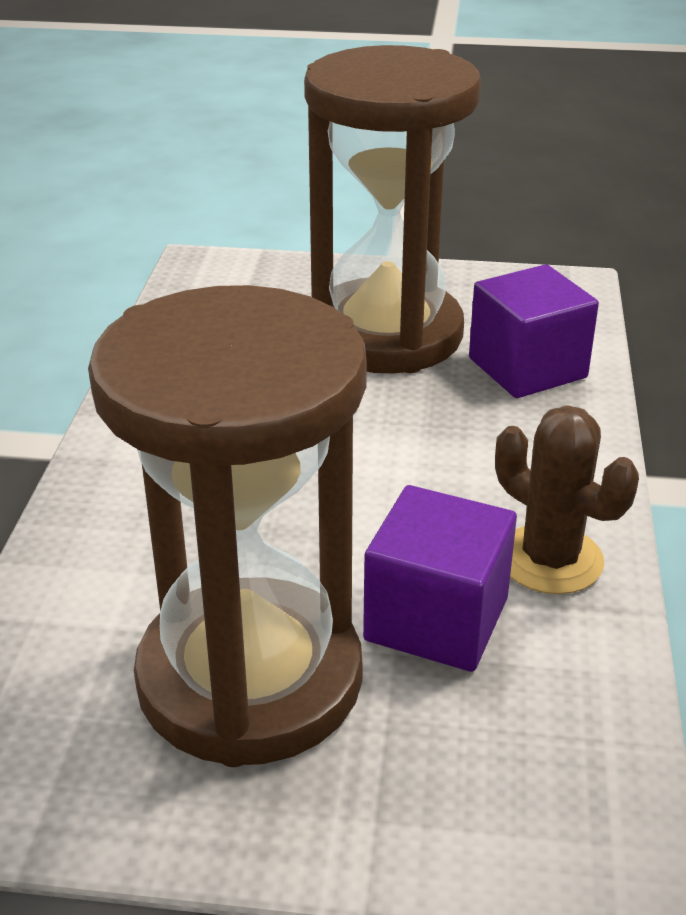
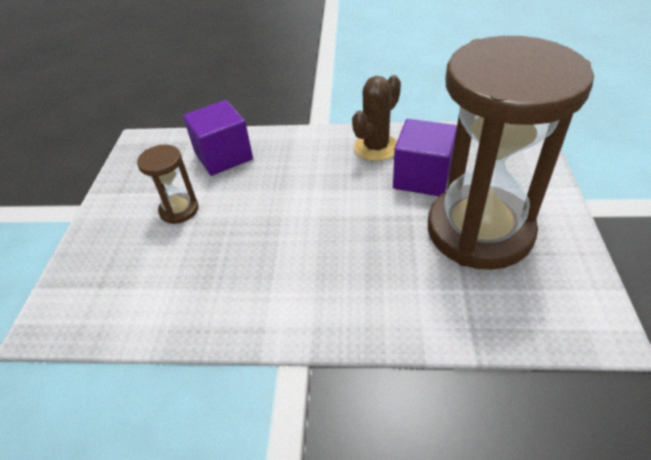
camera: 90 degrees left, 10 degrees up
(386, 334) = (179, 210): brown hourglass -> brown hourglass, size x0.42

